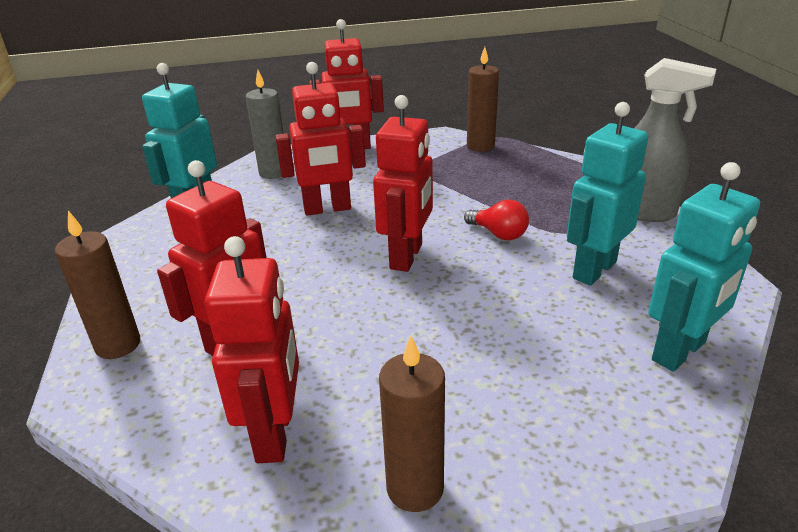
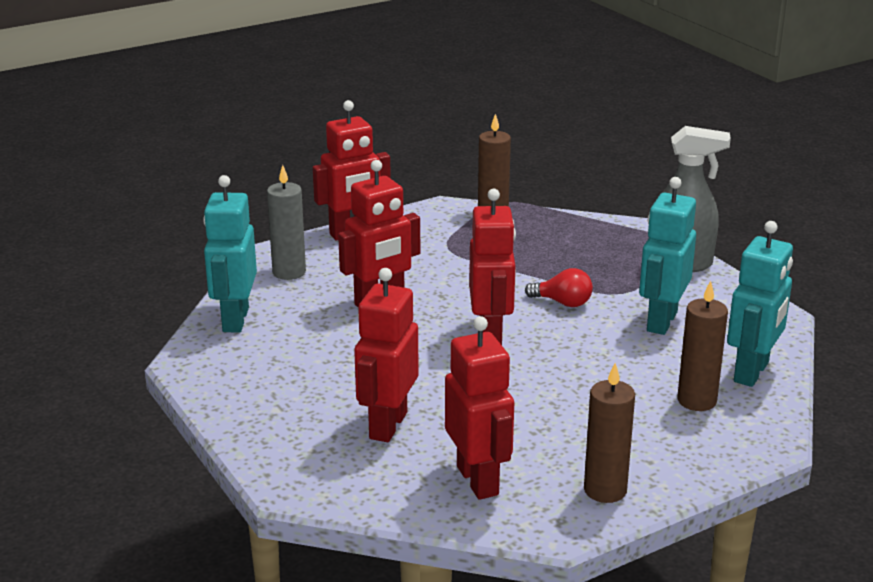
camera: 20 degrees left, 5 degrees down
(118, 345) = (283, 448): brown candle -> brown candle (696, 401)

